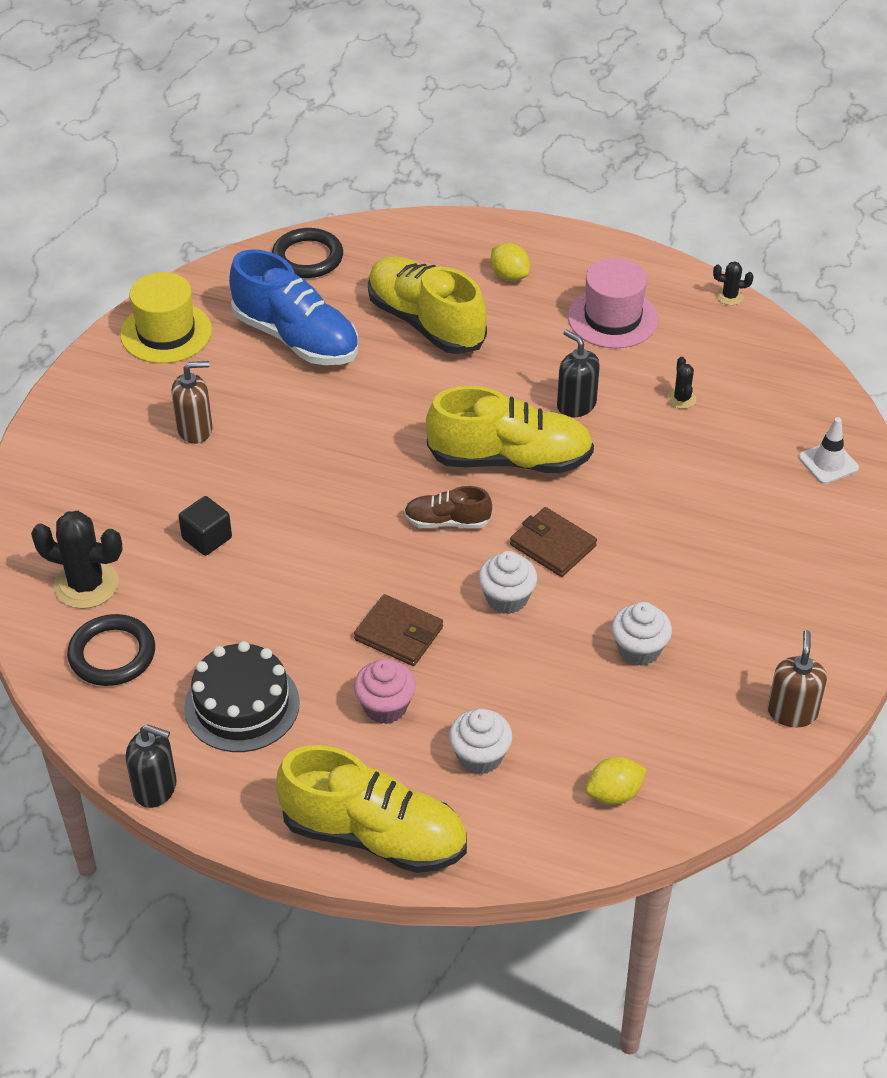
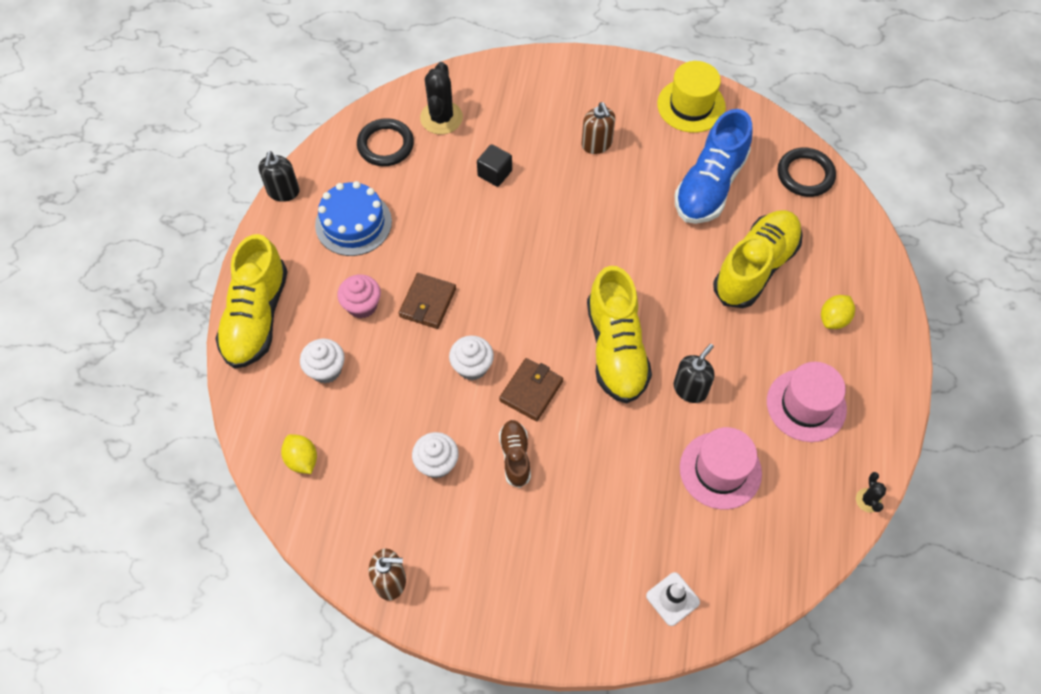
camera: 80 degrees right, 15 degrees up
(242, 705) = (353, 223): black cake -> blue cake
(447, 521) = (541, 316): brown shoe -> brown shoe (515, 456)
(681, 399) = (720, 470): black cactus -> pink hat

